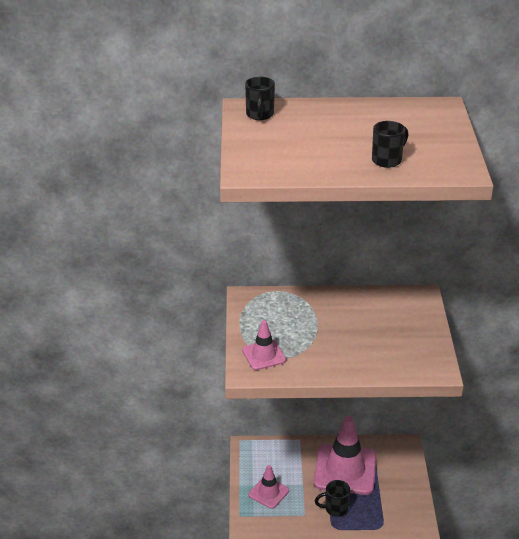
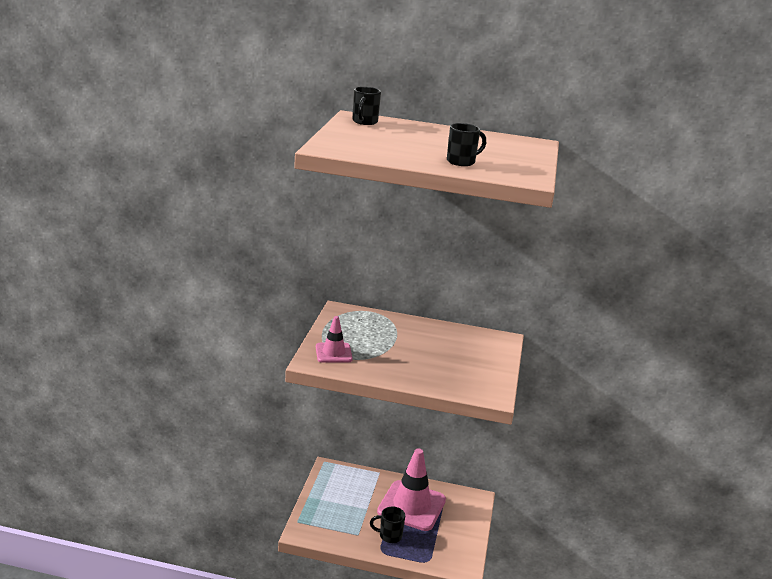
camera: 10 degrees right, 10 degrees down
(268, 493) = (332, 509): pink traffic cone -> none

